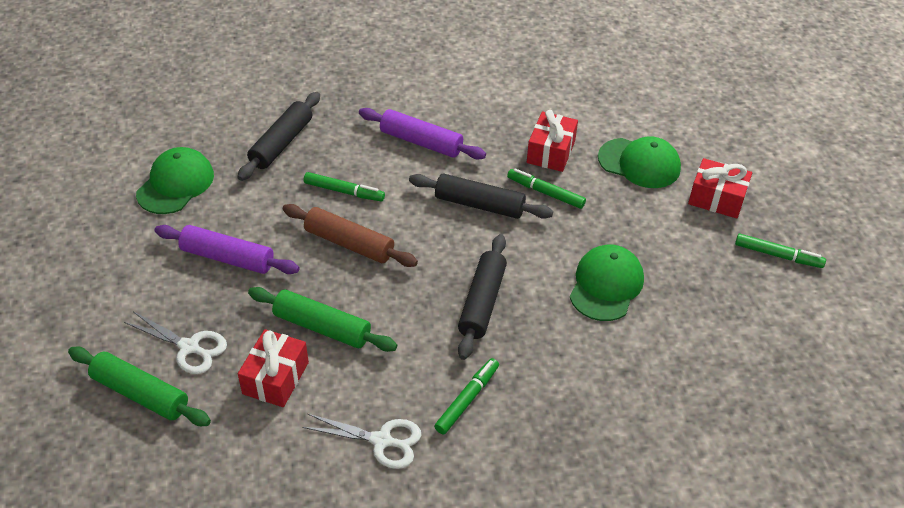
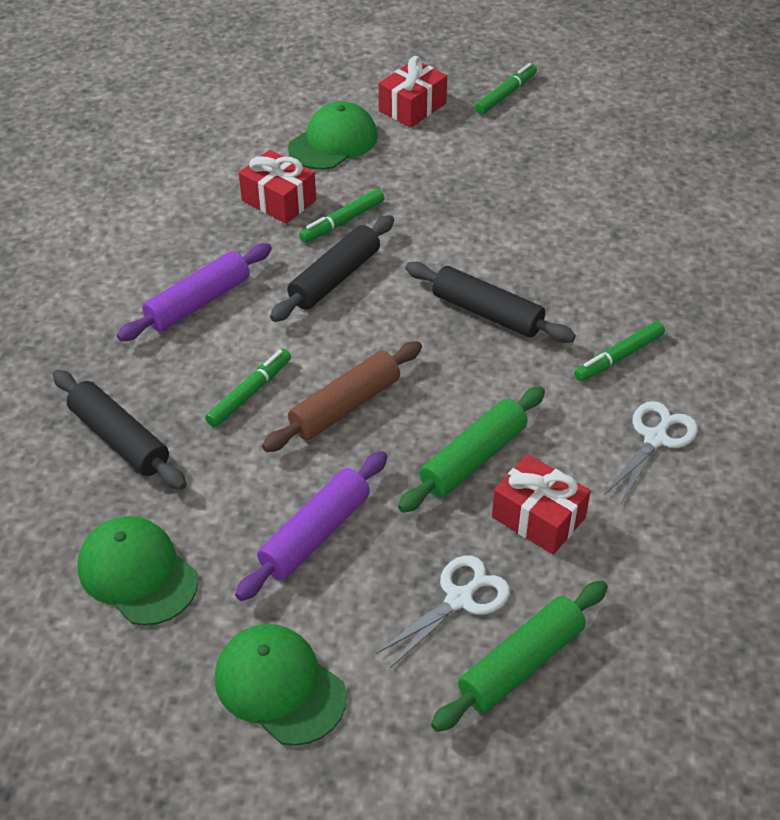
camera: 70 degrees left, 0 degrees up
(467, 399) = (618, 357): green marker -> green marker turned 90 degrees counterclockwise
(606, 285) = (499, 215): green cap -> green cap (279, 686)

